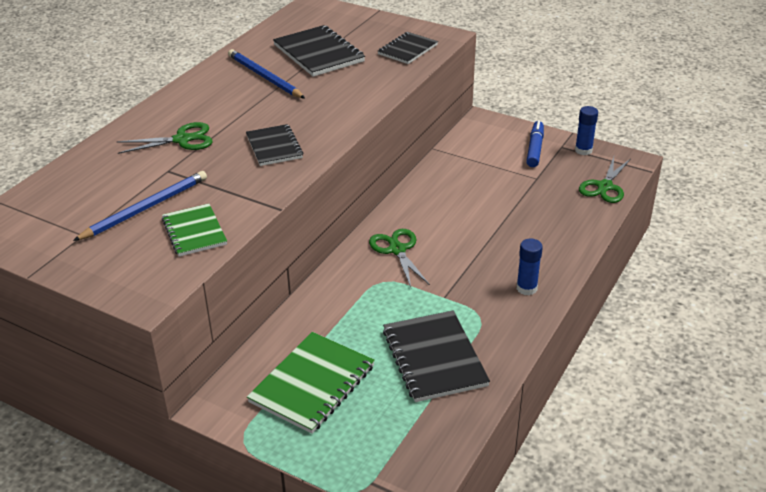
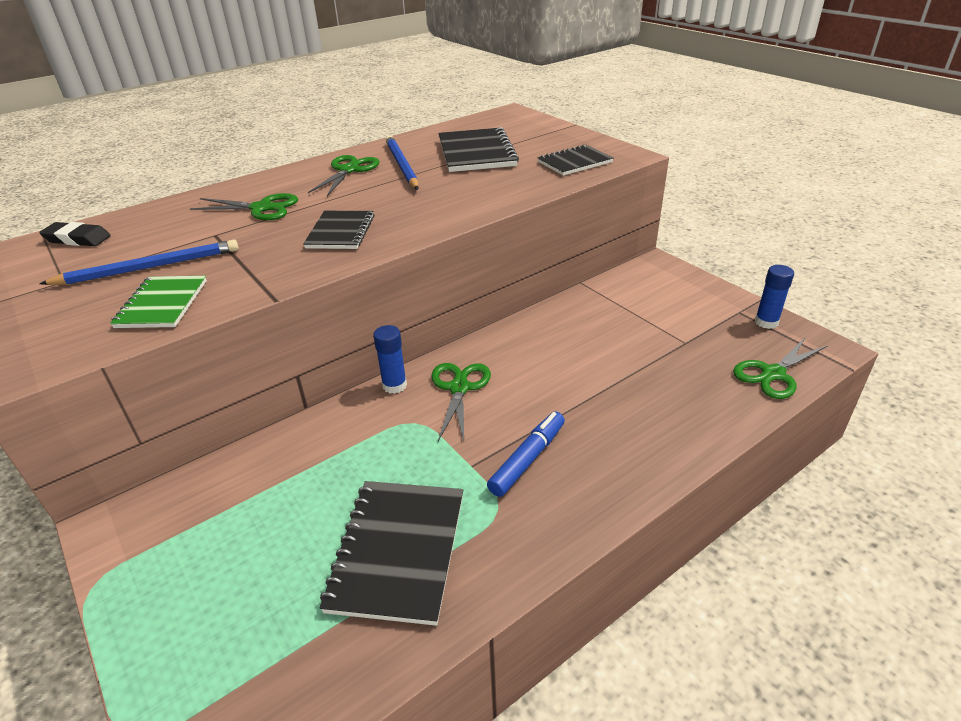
camera: 25 degrees right, 0 degrees up
(44, 200) = (77, 239): none -> black eraser
(221, 90) = (349, 170): none -> green scissors
(312, 384) = (230, 534): green notebook -> none
(526, 288) = (586, 486): blue glue stick -> blue glue stick (394, 385)
(535, 149) = (703, 307): blue marker -> blue marker (527, 459)

